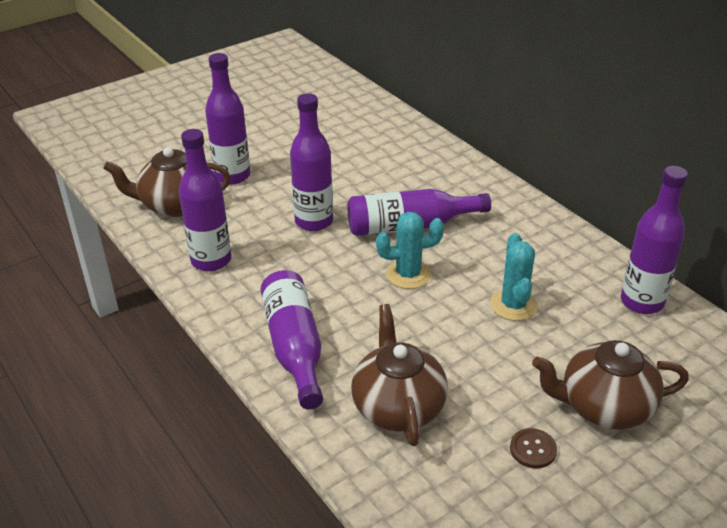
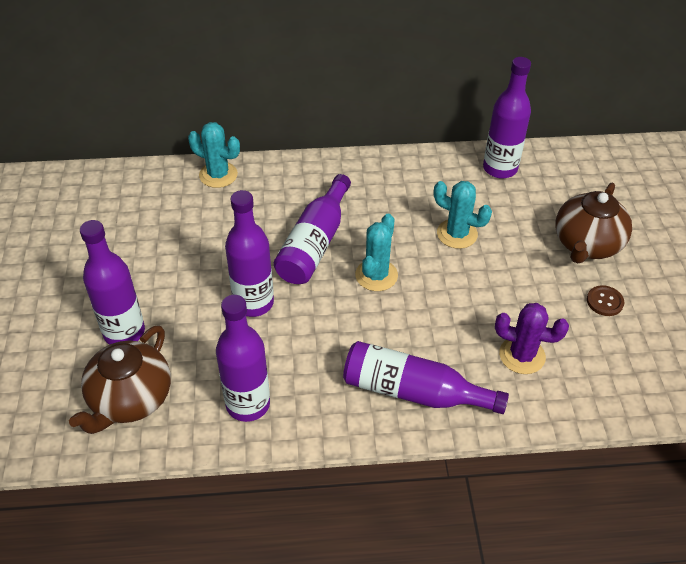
camera: 60 degrees left, 10 degrees up
(398, 406) = (522, 355): brown teapot -> purple cactus
(432, 147) = (218, 175): none -> turquoise cactus

